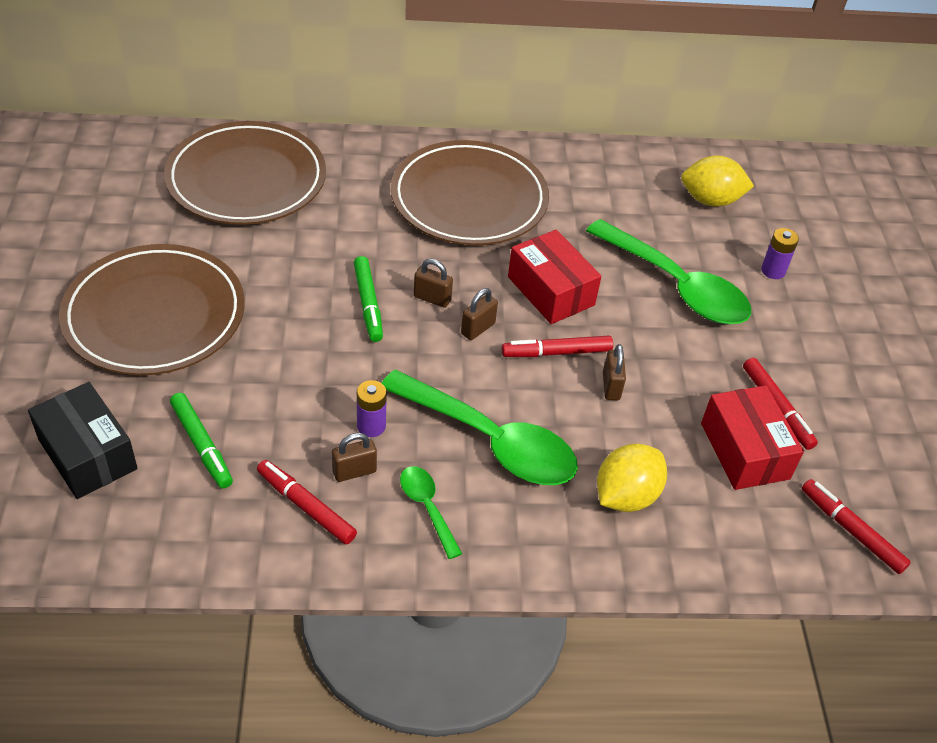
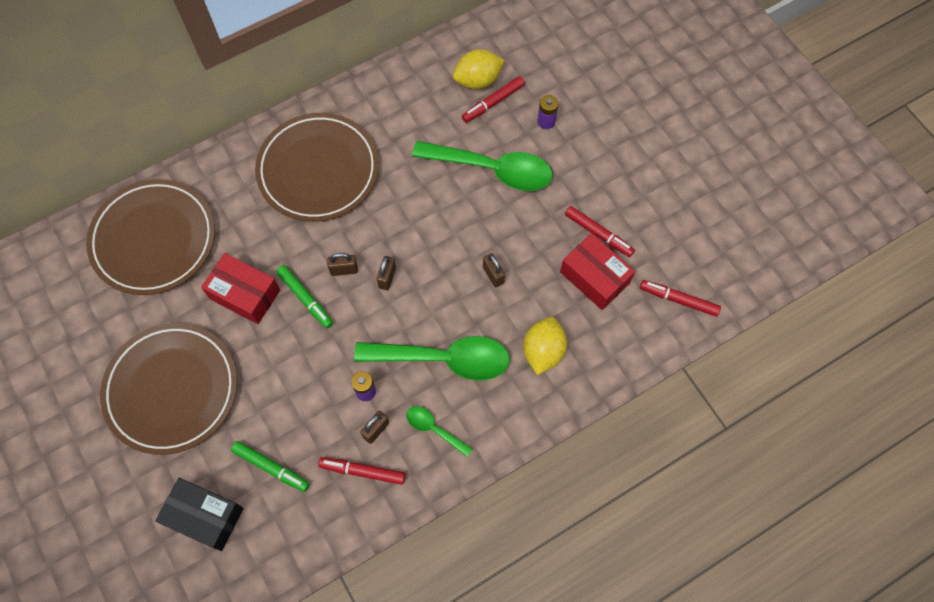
camera: 25 degrees left, 20 degrees up
(551, 291) = (416, 220): red box -> red box (245, 294)
(556, 352) = (446, 268): red marker -> red marker (493, 102)

